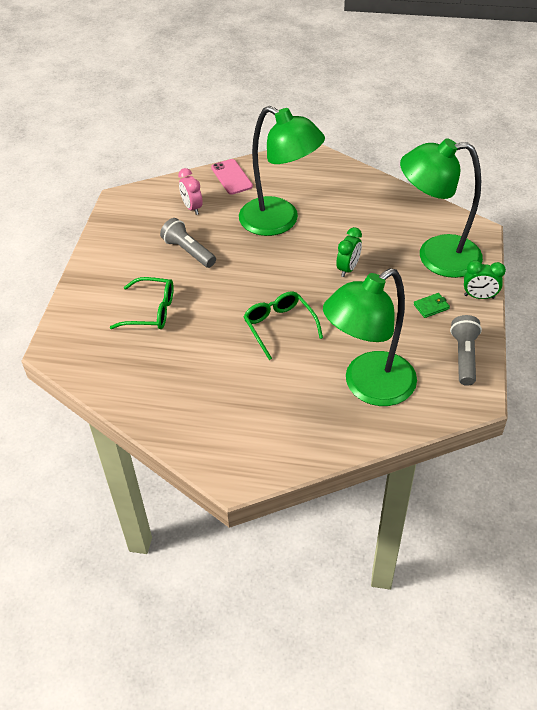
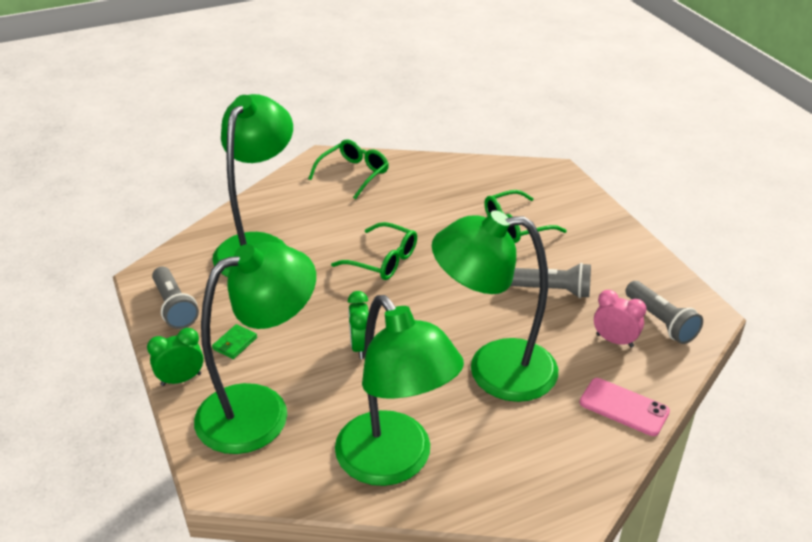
camera: 145 degrees right, 10 degrees down
(152, 206) = (661, 322): none -> grey flashlight
(225, 437) = (353, 174): none -> green glasses
(377, 201) = (394, 463): none -> green lamp

